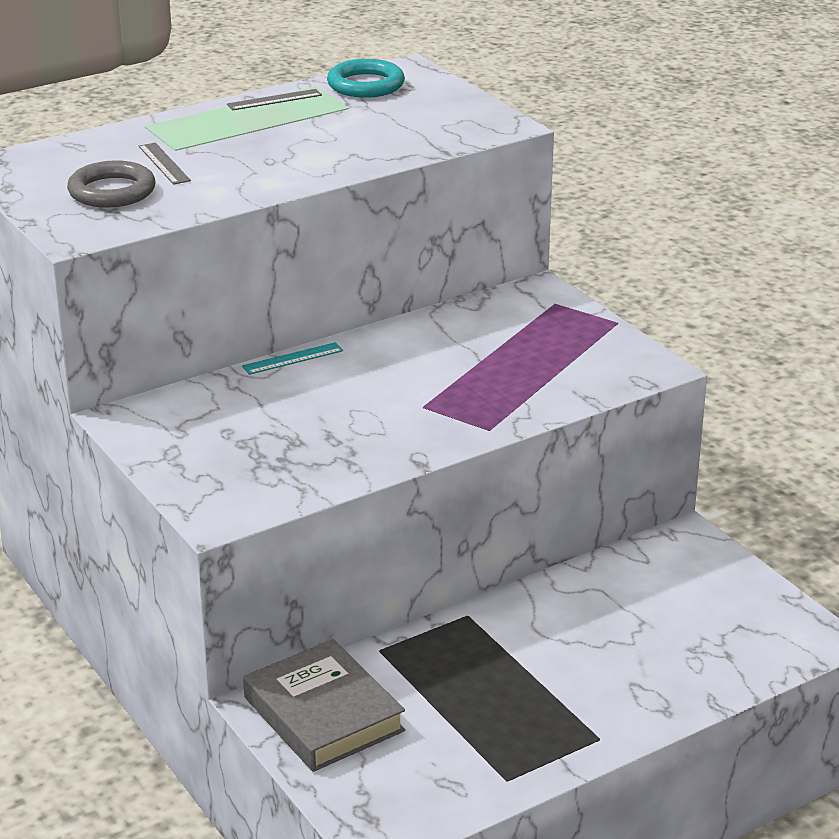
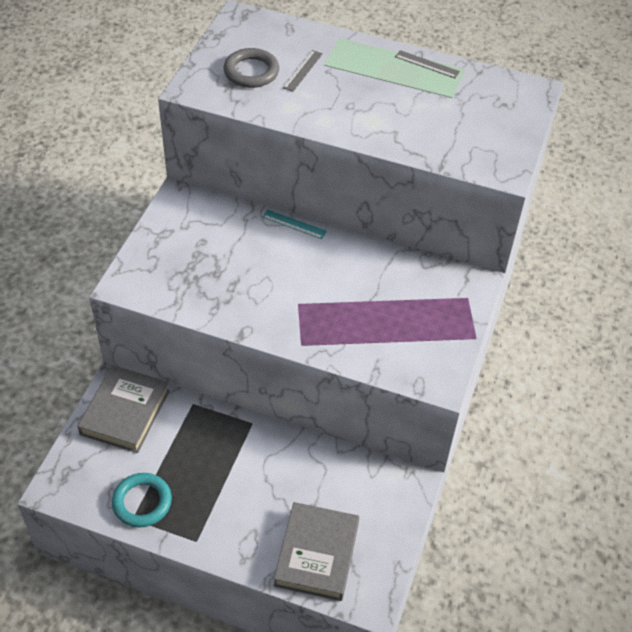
camera: 50 degrees right, 20 degrees up
(365, 85) = (490, 87): turquoise ring -> turquoise ring (142, 502)
(716, 649) = (317, 554): none -> grey book

